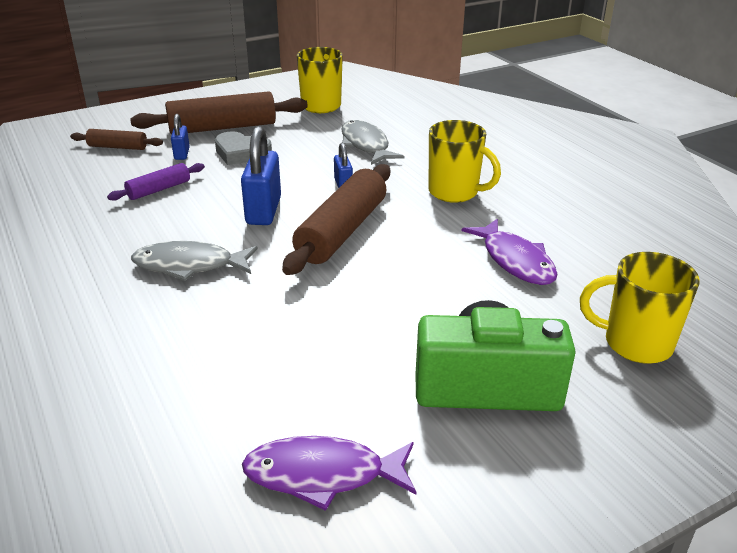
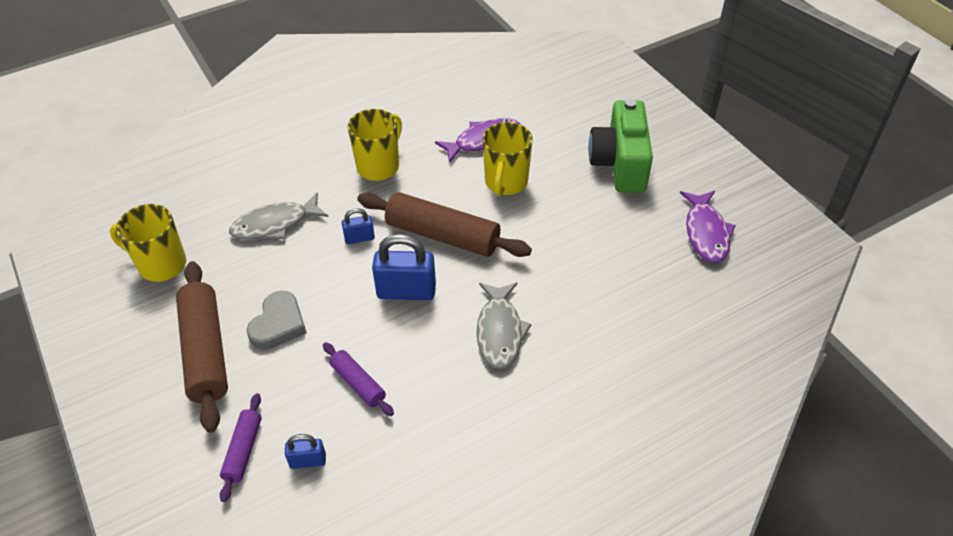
camera: 90 degrees left, 15 degrees up
(118, 147) = (243, 450): brown rolling pin -> purple rolling pin
(182, 154) = (272, 379): blue padlock -> blue padlock (308, 461)
(635, 343) = (571, 100): yellow mug -> yellow mug (506, 183)

